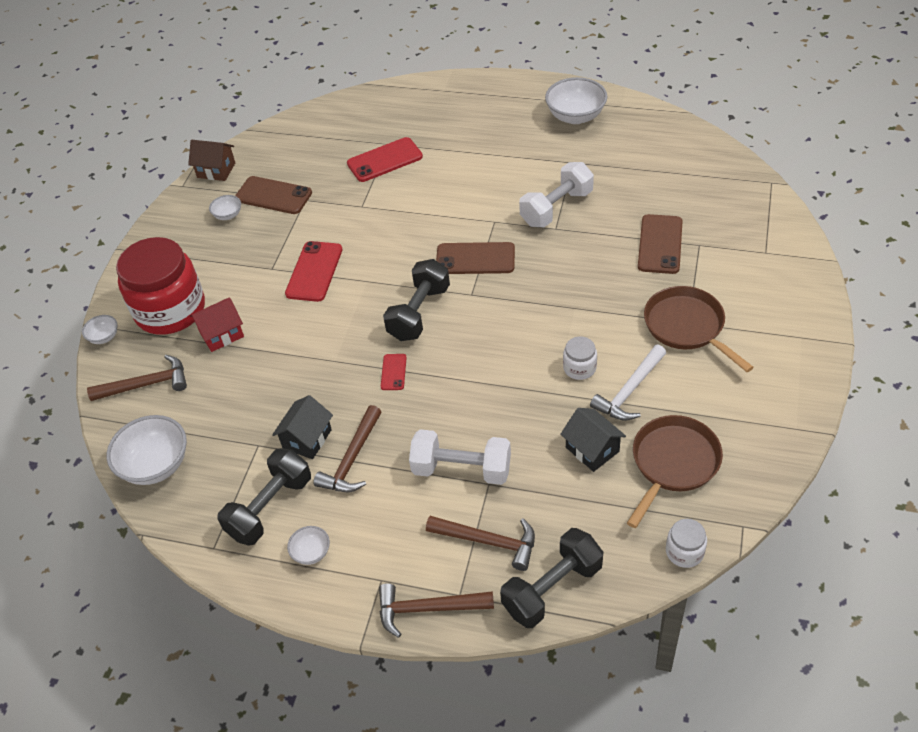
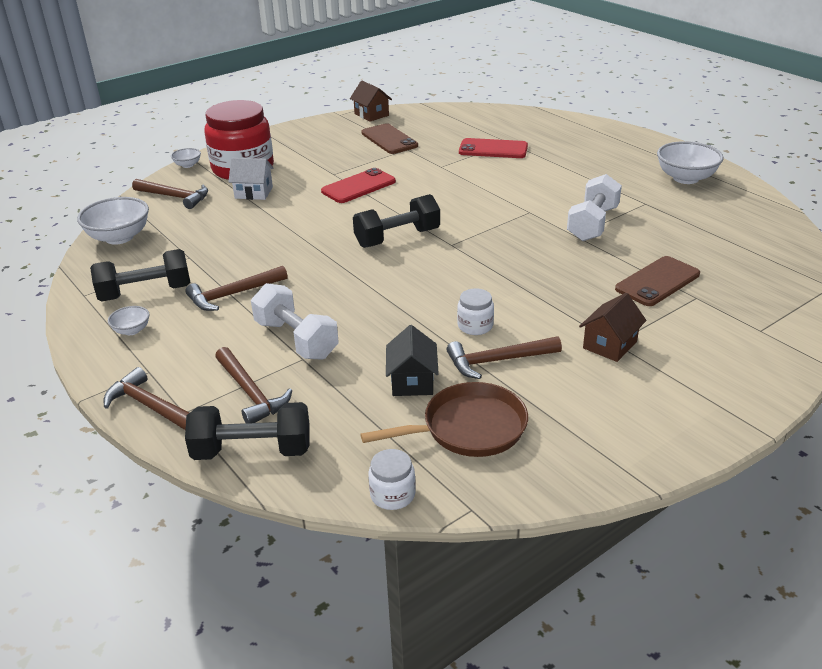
camera: 35 degrees right, 15 degrees down
(221, 334) = (253, 192): red house -> white house
(228, 215) = (346, 138): white bowl -> none
(307, 439) = (222, 269): black house -> none
(393, 372) = (331, 261): red phone -> none
(475, 259) = (483, 226): brown phone -> none
(556, 208) = (593, 224): white dumbbell -> white dumbbell turned 60 degrees counterclockwise
(630, 391) = (497, 361): white hammer -> brown hammer
(687, 327) = (610, 345): brown pan -> brown house

